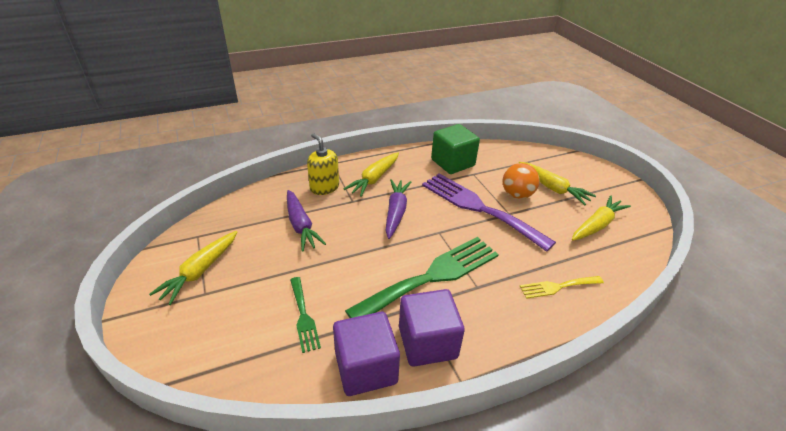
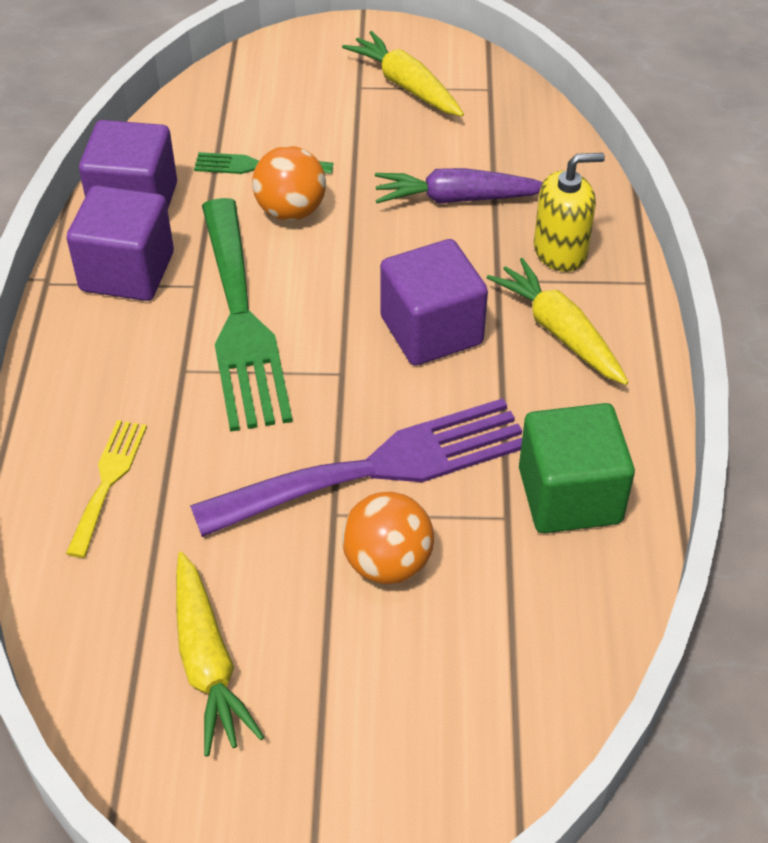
camera: 115 degrees right, 10 degrees up
(338, 286) = (291, 211): none -> orange ball
(396, 212) = (431, 330): purple carrot -> purple cube
(552, 188) = (376, 656): yellow carrot -> none

